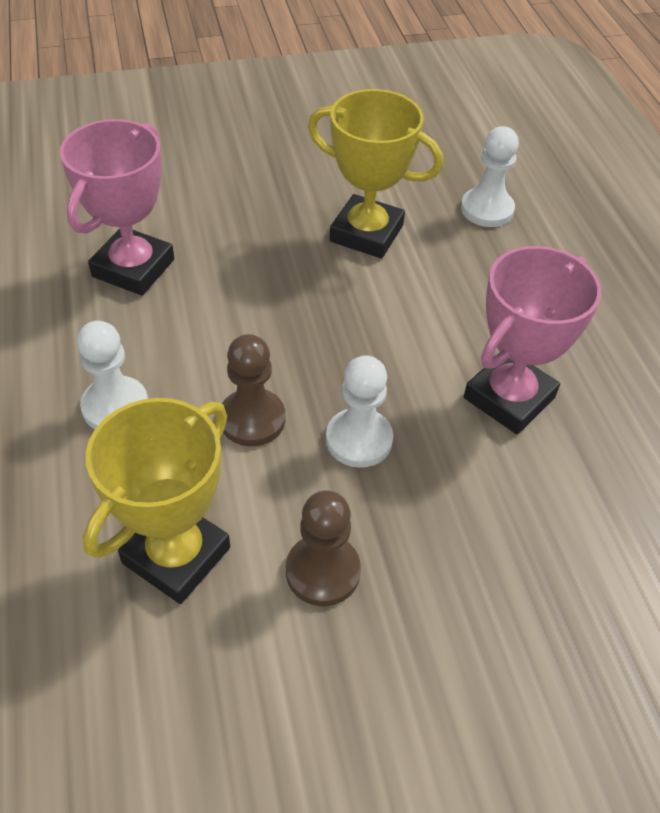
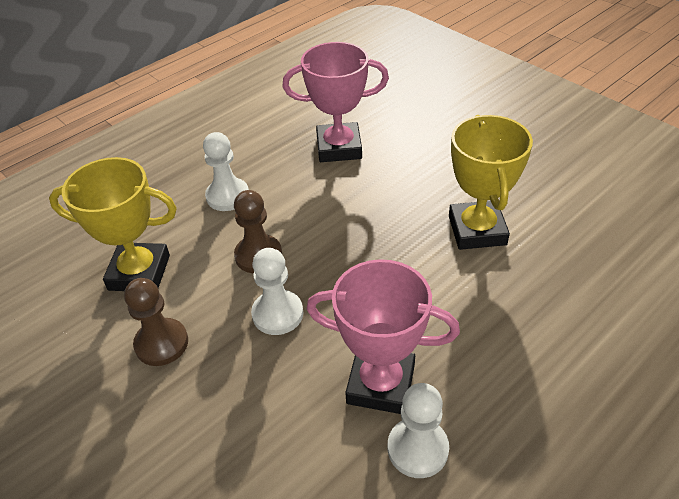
camera: 65 degrees right, 5 degrees down
(487, 209) = (581, 285): white pawn -> white pawn (417, 449)

